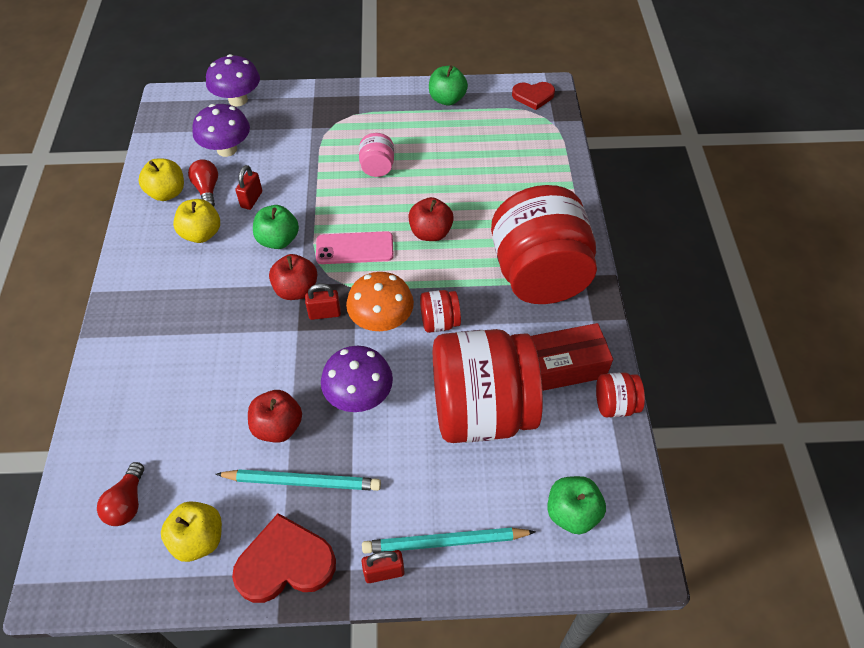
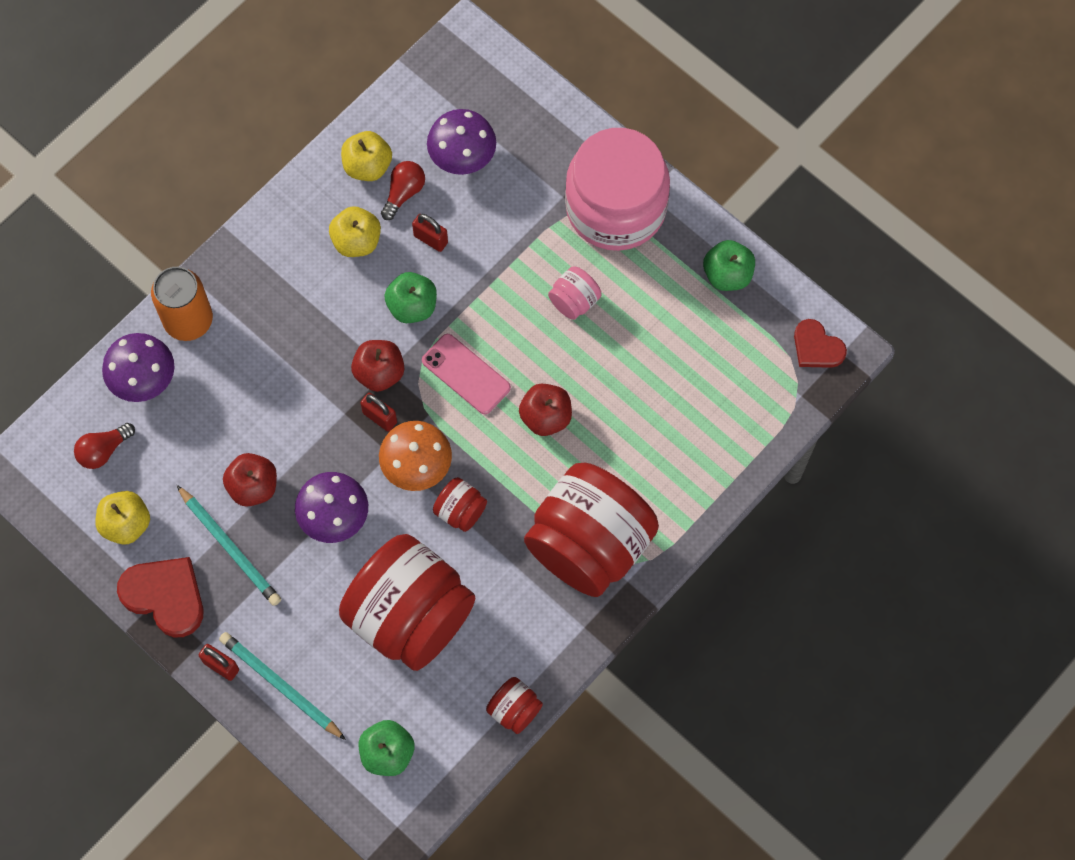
camera: 45 degrees right, 15 degrees up
(118, 364) = (188, 320): none -> orange can
(238, 100) = (528, 98): purple mushroom -> purple mushroom (143, 379)
(251, 199) = (430, 239): red padlock -> red padlock turned 60 degrees clockwise
(348, 112) = (616, 207): none -> pink jar
(564, 366) = (513, 643): red box -> none

